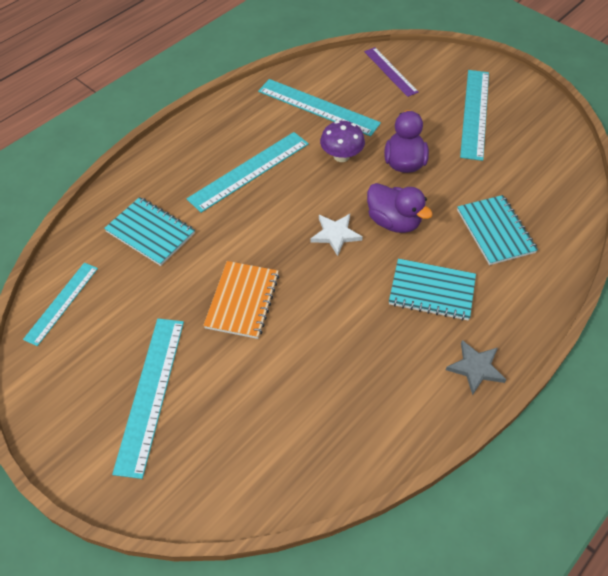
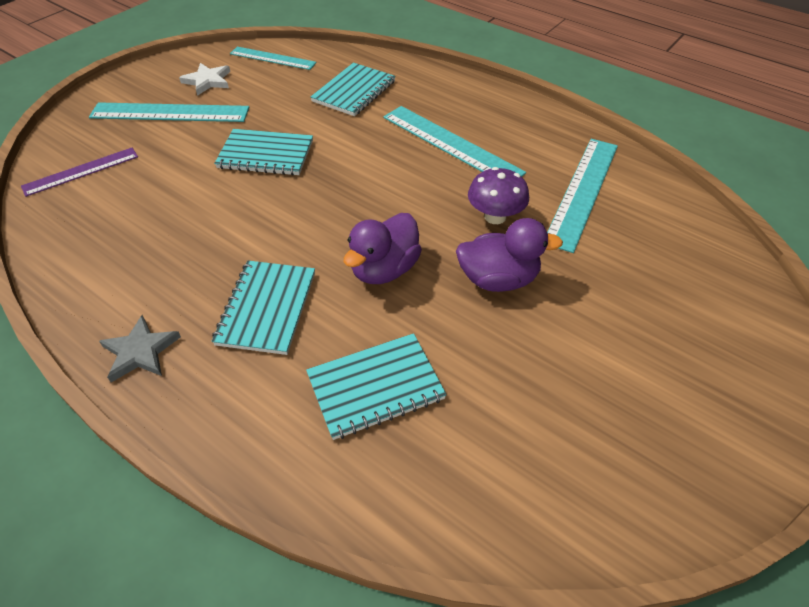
camera: 85 degrees right, 5 degrees down
(242, 301) = (266, 154): orange notebook -> turquoise notebook
(335, 234) = (358, 217): white star -> white star (207, 81)
(390, 71) = (697, 262): purple ruler -> purple ruler (81, 171)
(475, 113) = (642, 371): turquoise ruler -> none

